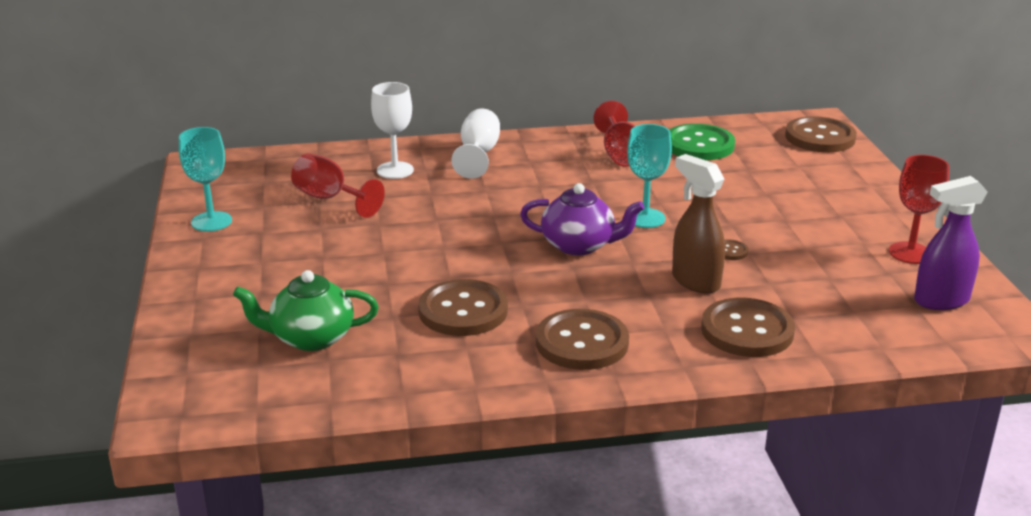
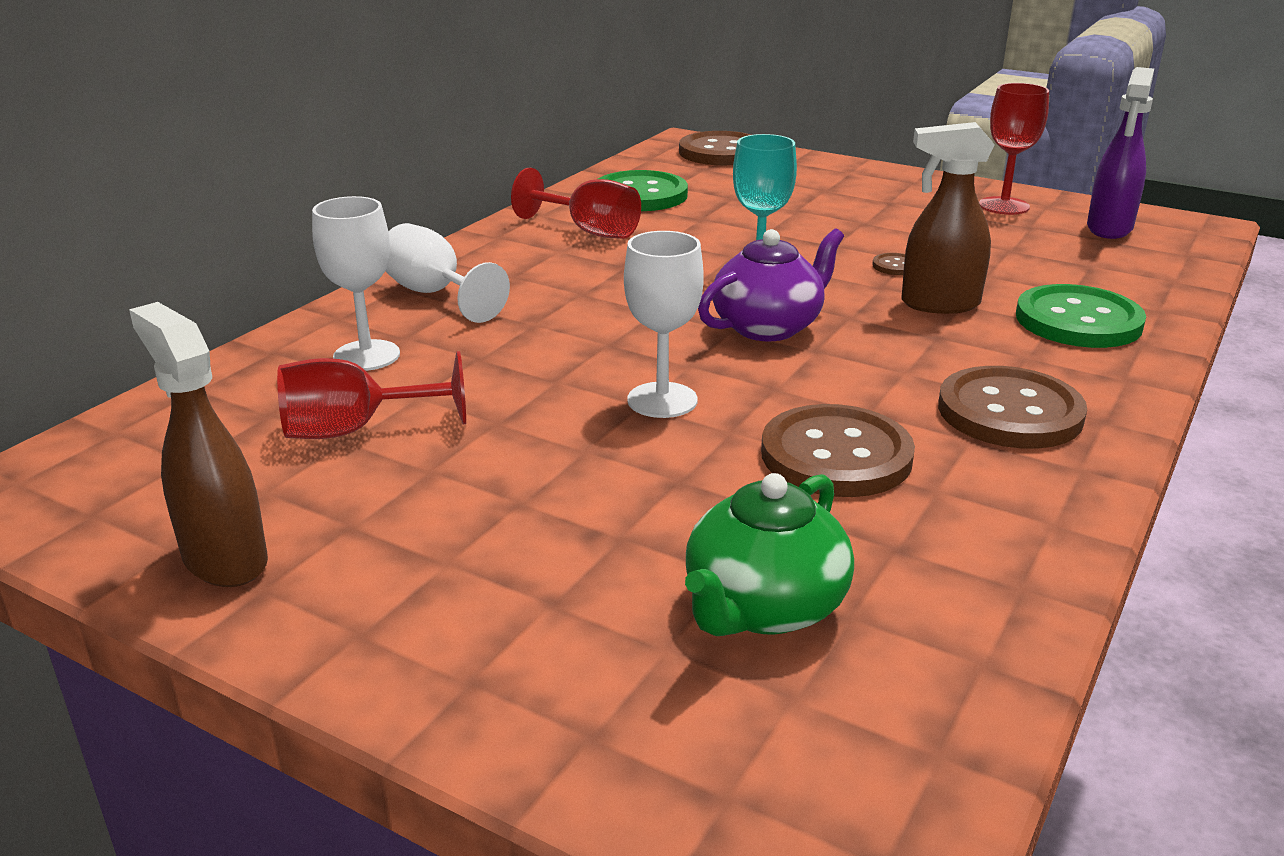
camera: 50 degrees left, 0 degrees up
(211, 221) = (224, 559): turquoise goblet -> brown spray bottle
(455, 250) = (662, 400): none -> white goblet
(747, 330) = (1078, 321): brown button -> green button

